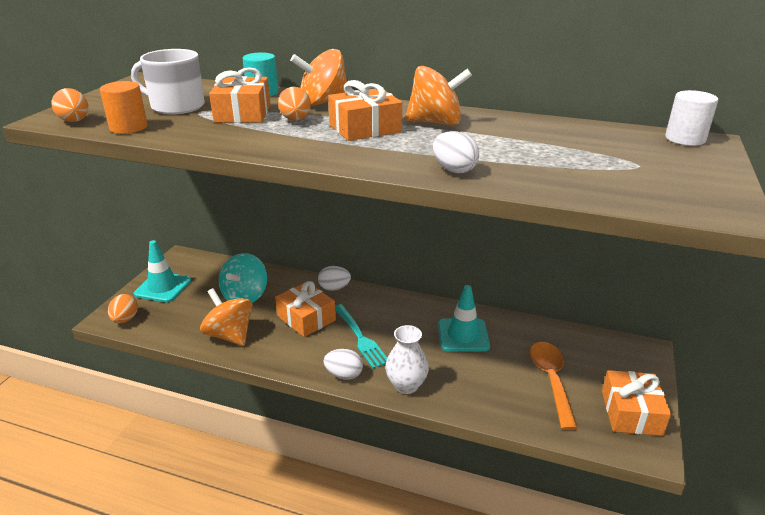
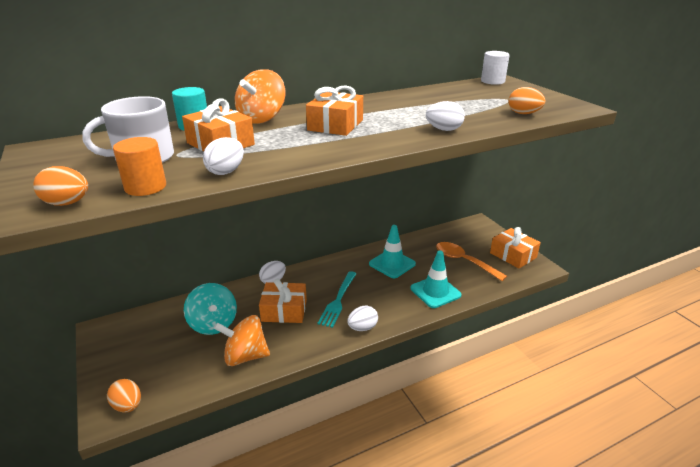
camera: 45 degrees left, 0 degrees up
(163, 287) = (124, 360): turquoise traffic cone -> turquoise traffic cone (435, 292)
(193, 136) = (226, 171): none -> white egg
(295, 120) = (274, 135): orange egg -> orange egg (523, 114)
(360, 337) = (338, 300): turquoise fork -> turquoise fork turned 90 degrees clockwise
(406, 385) = (404, 309): white vase -> none
(435, 123) = (366, 109): orange spinning top -> none

